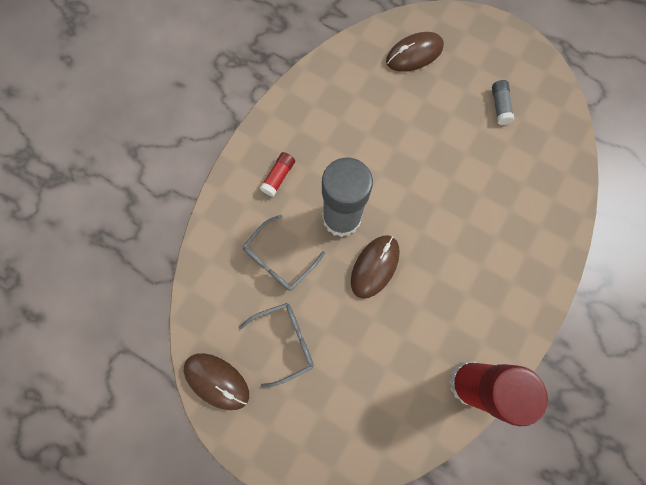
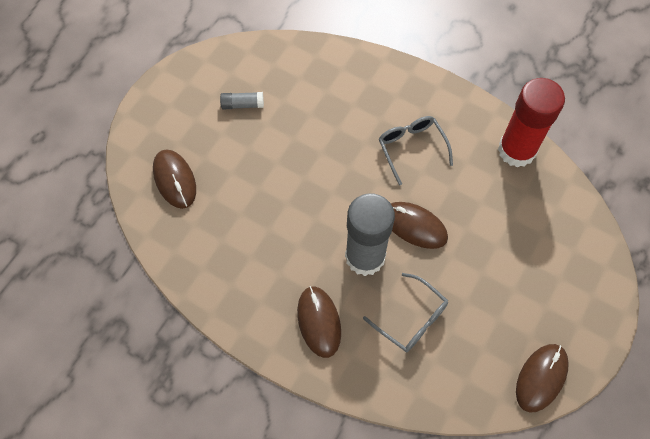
camera: 90 degrees left, 10 degrees down
(278, 177) = (319, 322): red glue stick -> brown mouse
(285, 341) = (495, 311): grey glasses -> grey glasses (411, 148)

